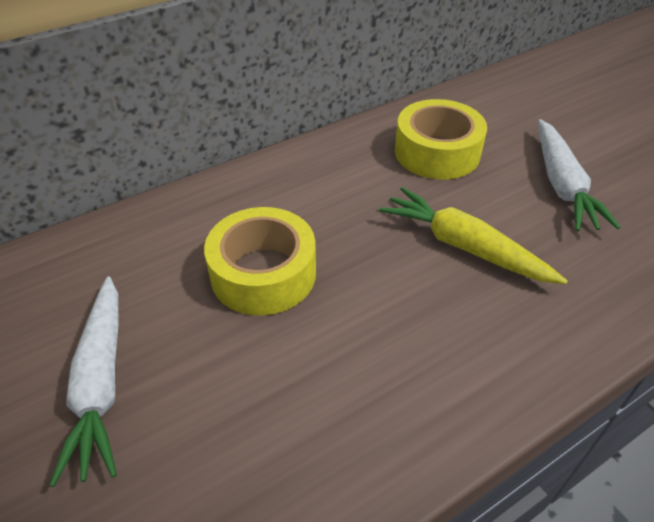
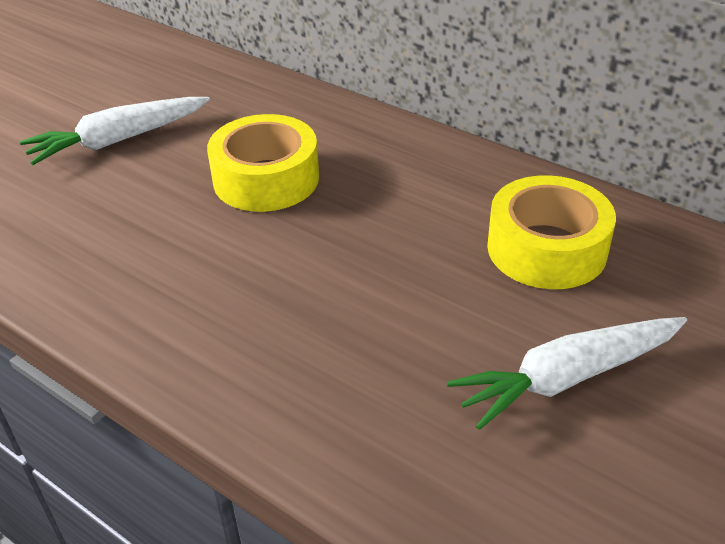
camera: 70 degrees right, 5 degrees down
(464, 246) = (379, 302): yellow carrot -> none

